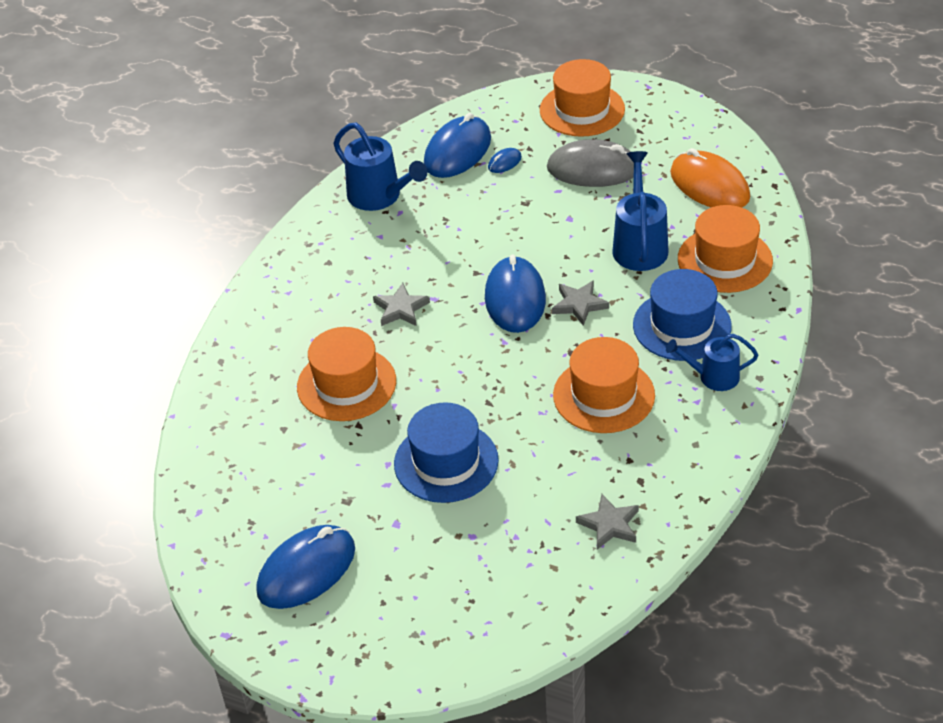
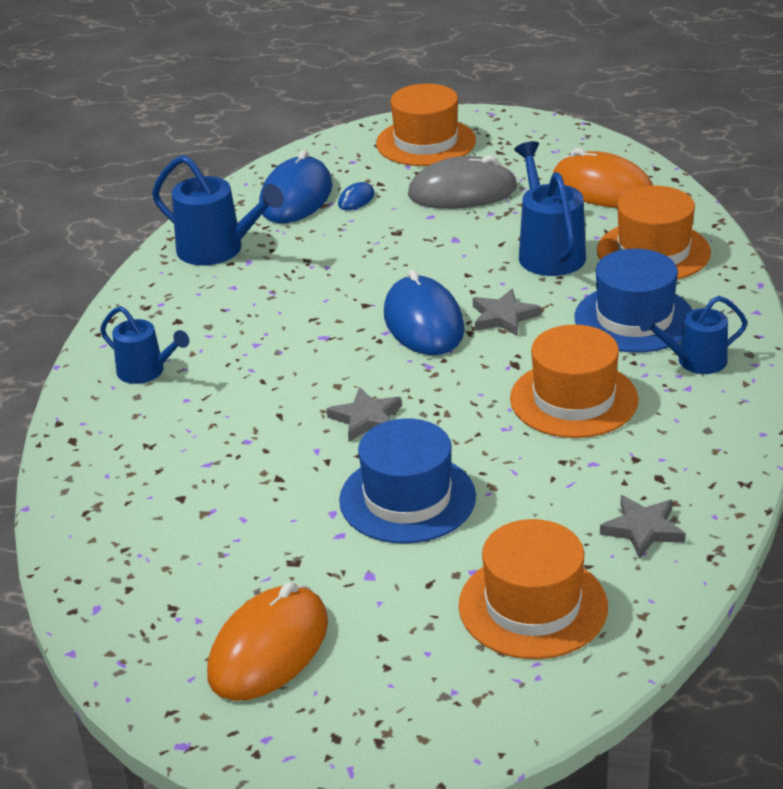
camera: 15 degrees left, 10 degrees down
(291, 307) = (146, 372): none -> blue watering can
(306, 570) = (268, 649): blue mouse -> orange mouse
(346, 384) = (246, 438): orange hat -> orange hat (533, 606)
(401, 309) = (286, 352): grey star -> grey star (366, 419)

